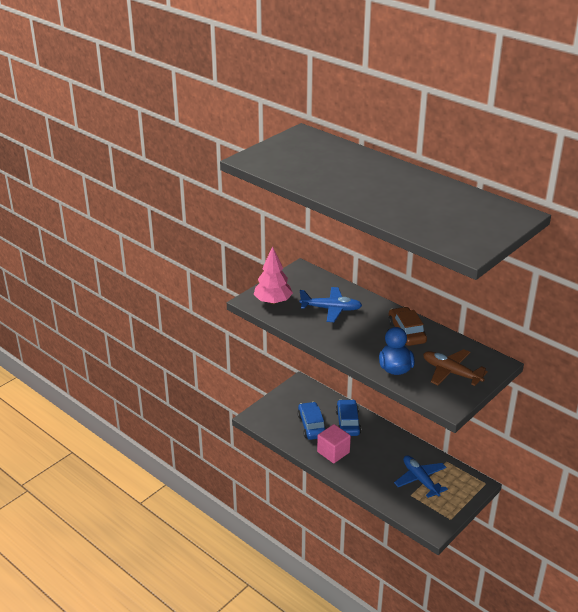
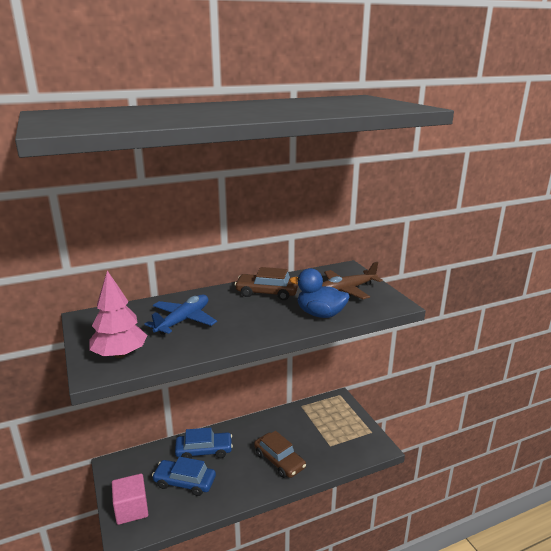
camera: 65 degrees left, 10 degrees down
(333, 452) = (237, 480): pink cube -> pink cube (131, 509)
(348, 423) = (204, 451): blue car -> blue car turned 150 degrees clockwise
(370, 469) = (279, 460): none -> brown car
(420, 480) = (314, 431): blue plane -> none

